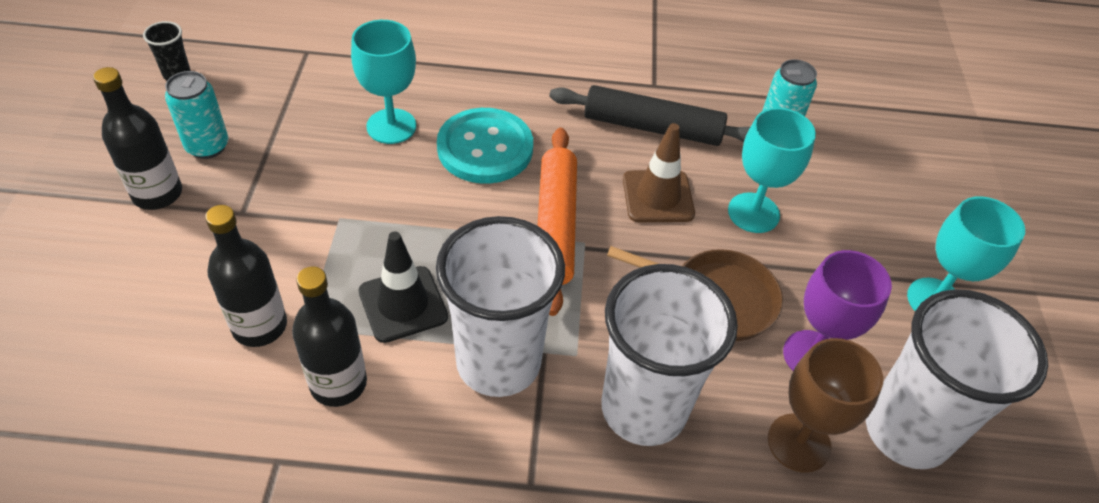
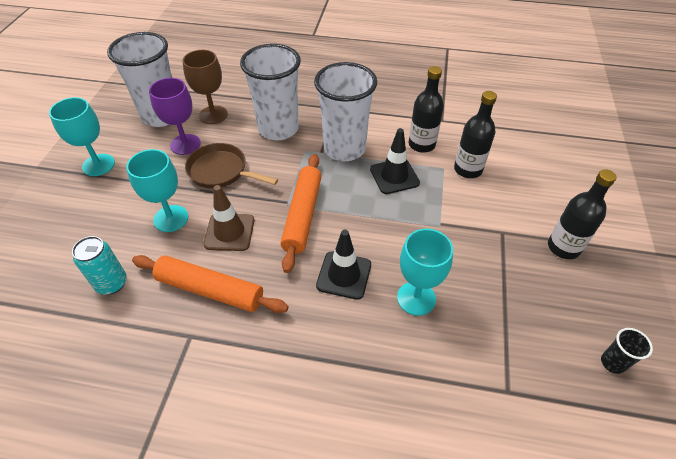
camera: 170 degrees left, 0 degrees up
(207, 146) = (549, 284): turquoise can -> none
(485, 148) = (344, 275): turquoise button -> black traffic cone
(652, 127) = (210, 290): black rolling pin -> orange rolling pin

